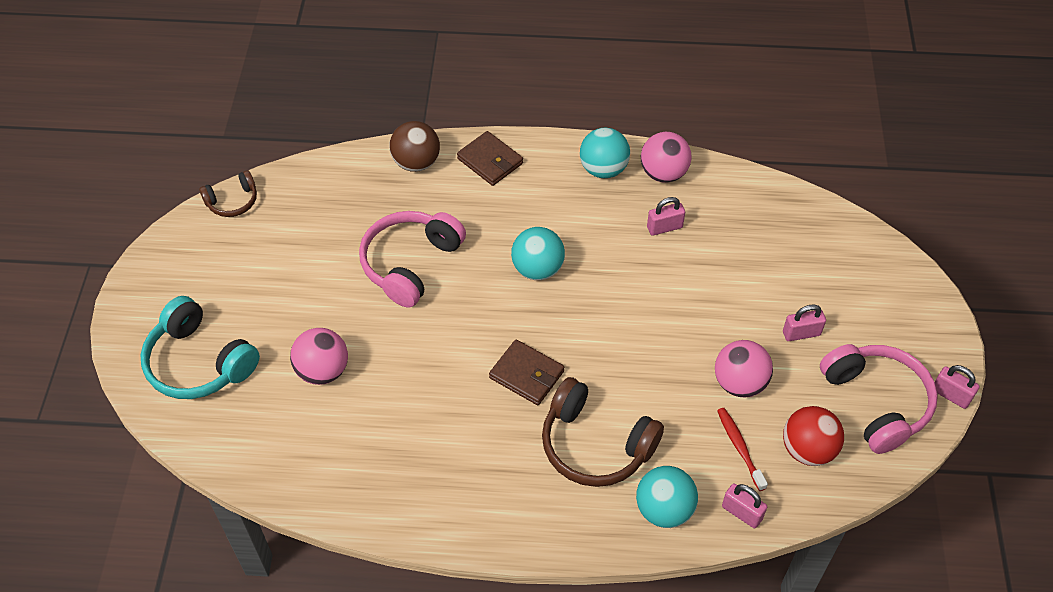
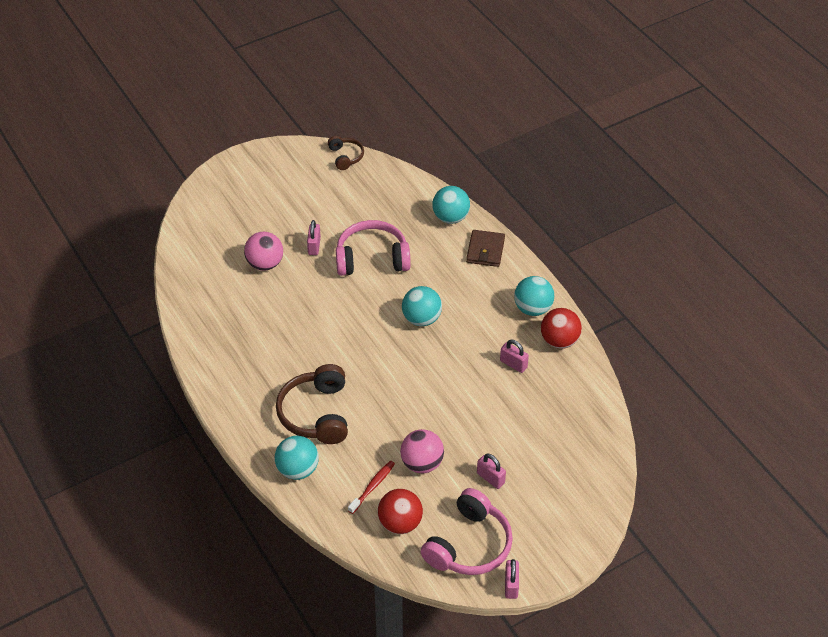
camera: 55 degrees right, 5 degrees down
(199, 362) = (227, 210): turquoise headphones -> none
(232, 201) = (345, 157): brown headphones -> brown headphones turned 135 degrees counterclockwise
(416, 163) = (450, 217): brown ball -> turquoise ball
(526, 375) = (339, 355): brown wallet -> none
(663, 173) = (559, 341): pink ball -> red ball
(741, 512) = (326, 510): pink padlock -> pink padlock (314, 246)

